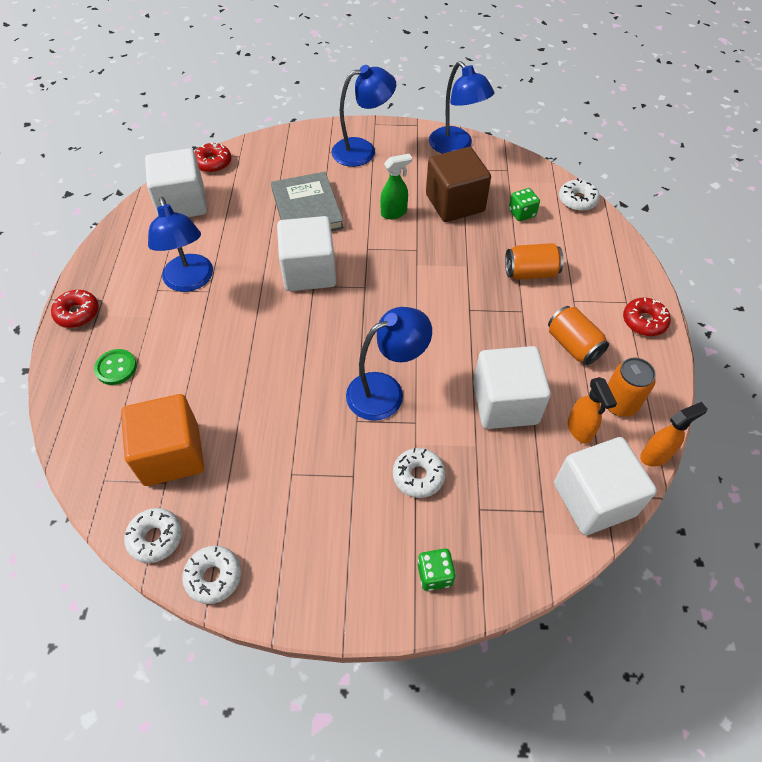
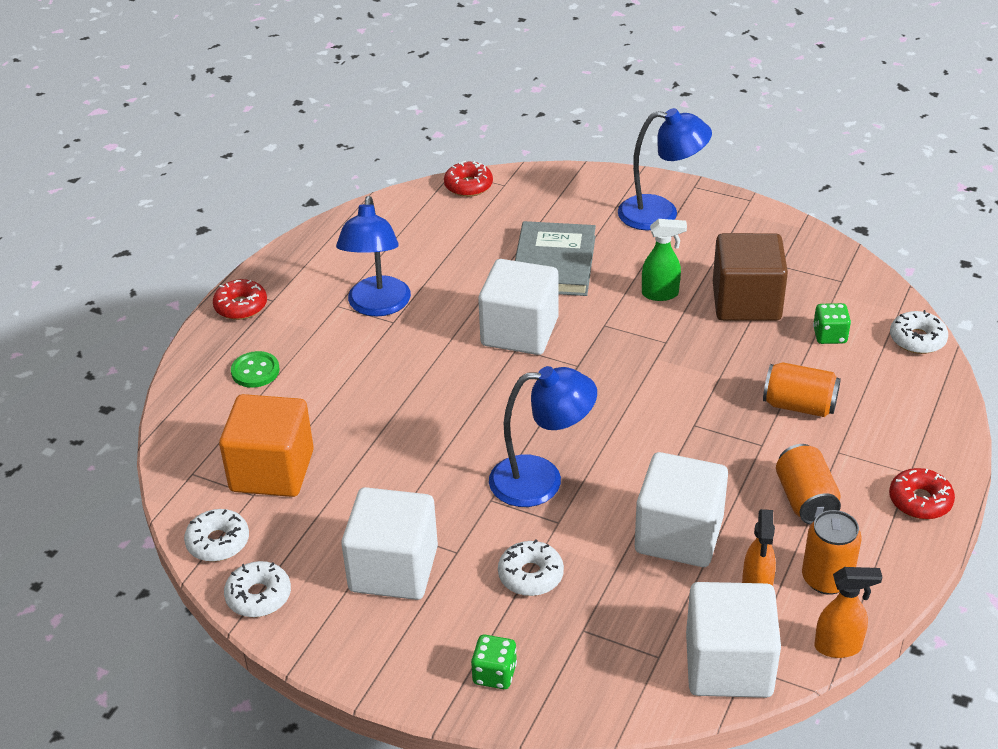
camera: 25 degrees right, 15 degrees down
(182, 203) = (410, 222): white cube -> white cube (393, 569)
(456, 146) = (787, 237): blue lamp -> none

